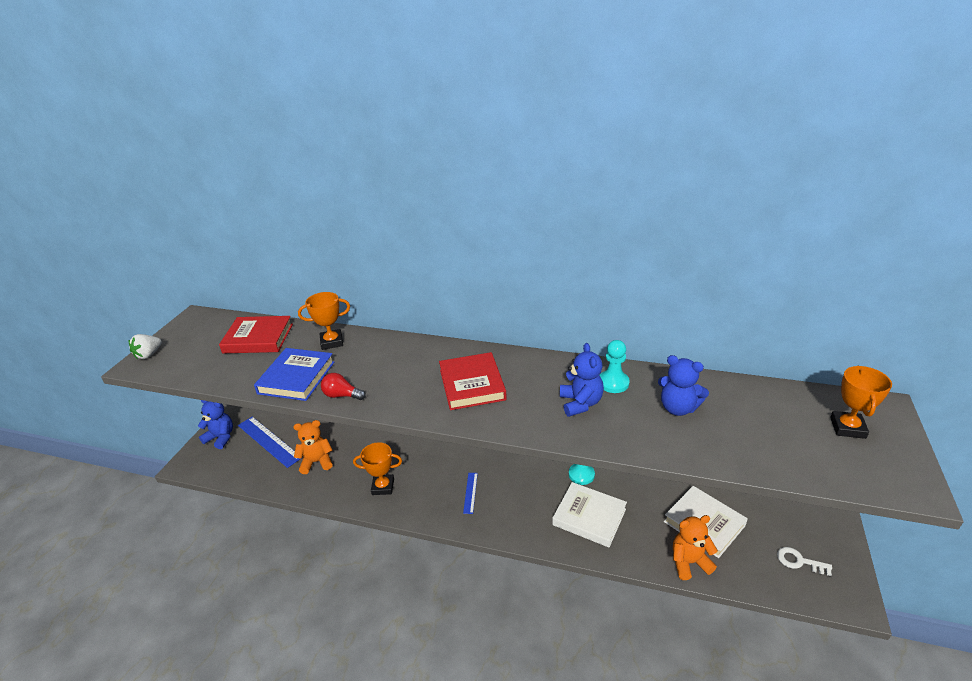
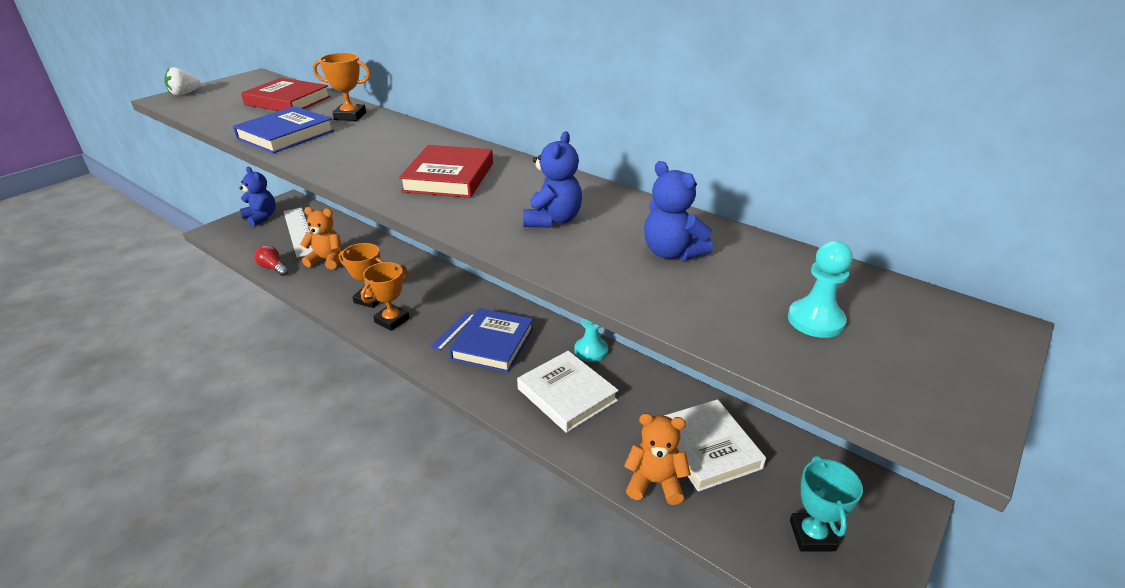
camera: 20 degrees right, 0 degrees up
(269, 441) = (299, 231): blue ruler -> white ruler
(342, 395) = (310, 157): red light bulb -> red light bulb (273, 268)
(508, 493) = (493, 344): none -> blue book
(613, 383) = (613, 211): turquoise pawn -> turquoise pawn (815, 320)
(799, 561) = (812, 535): white key -> turquoise trophy
(847, 428) = (906, 333): orange trophy -> orange trophy (392, 320)

